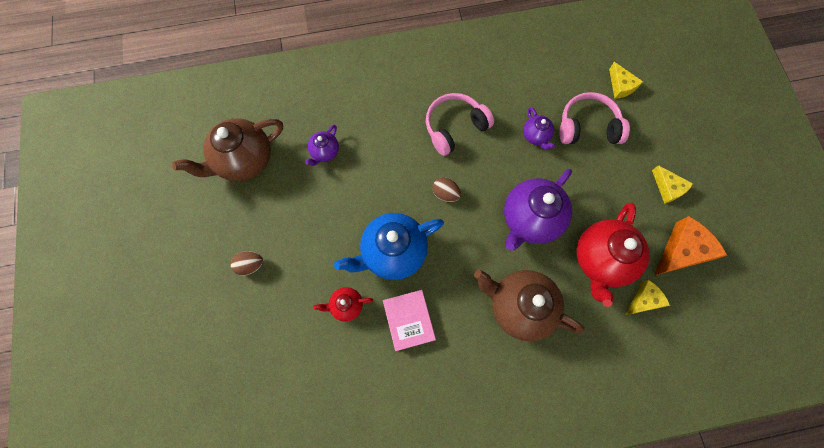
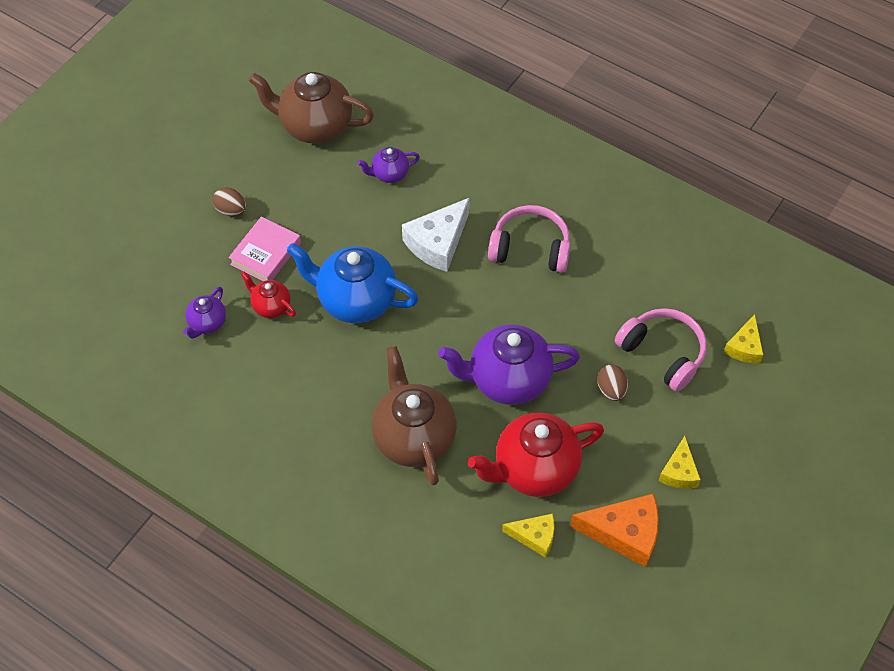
camera: 45 degrees right, 15 degrees down
(400, 171) = (437, 243): none -> white cheese
(409, 320) = (308, 363): pink book -> pink book (266, 254)
(445, 194) = (456, 294): brown egg -> brown egg (611, 390)
(535, 136) = (600, 318): purple teapot -> purple teapot (207, 323)

